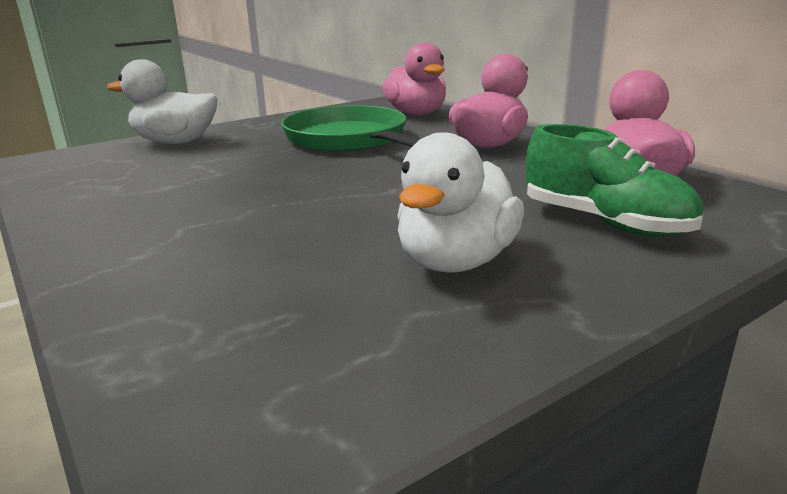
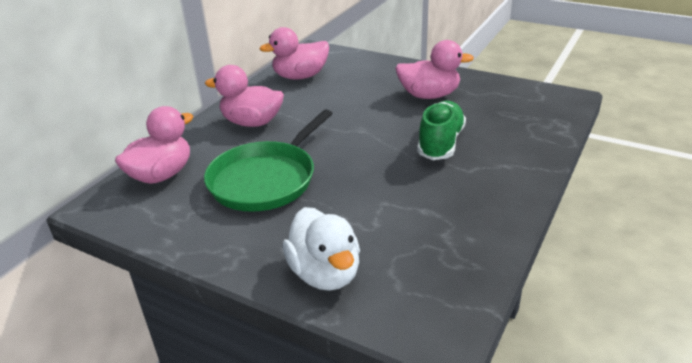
camera: 115 degrees left, 10 degrees up
(456, 261) = (429, 95): white duck -> pink duck
(604, 222) = (362, 76): green shoe -> green shoe (440, 143)

